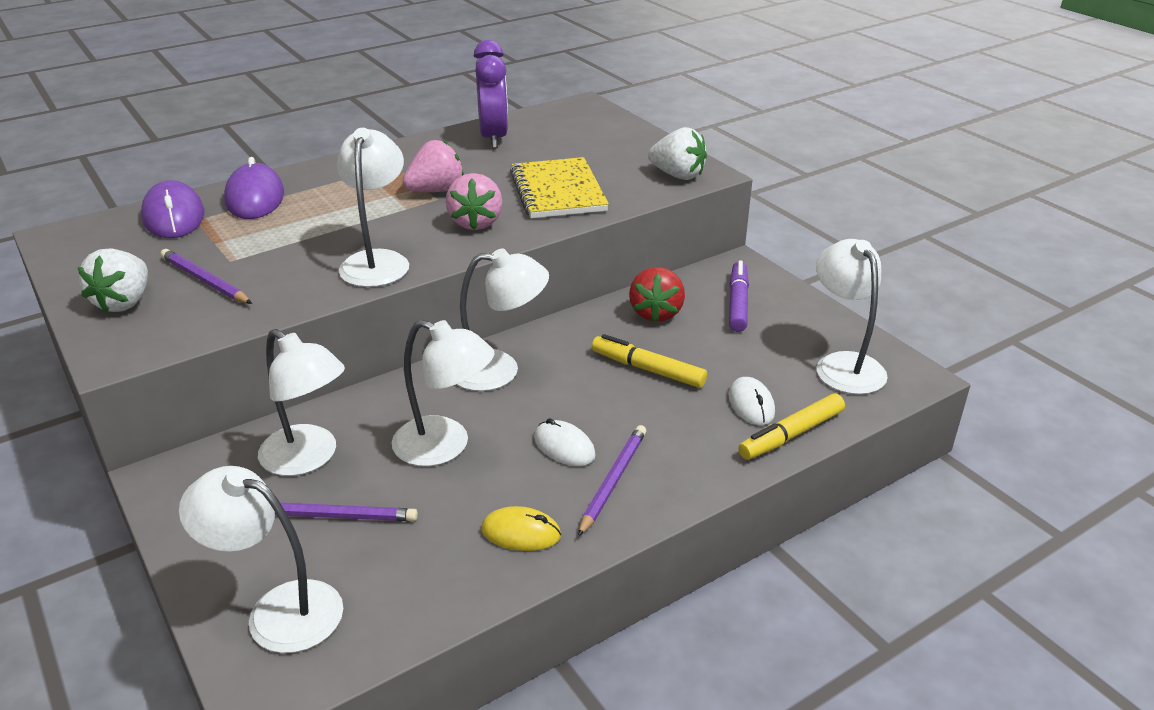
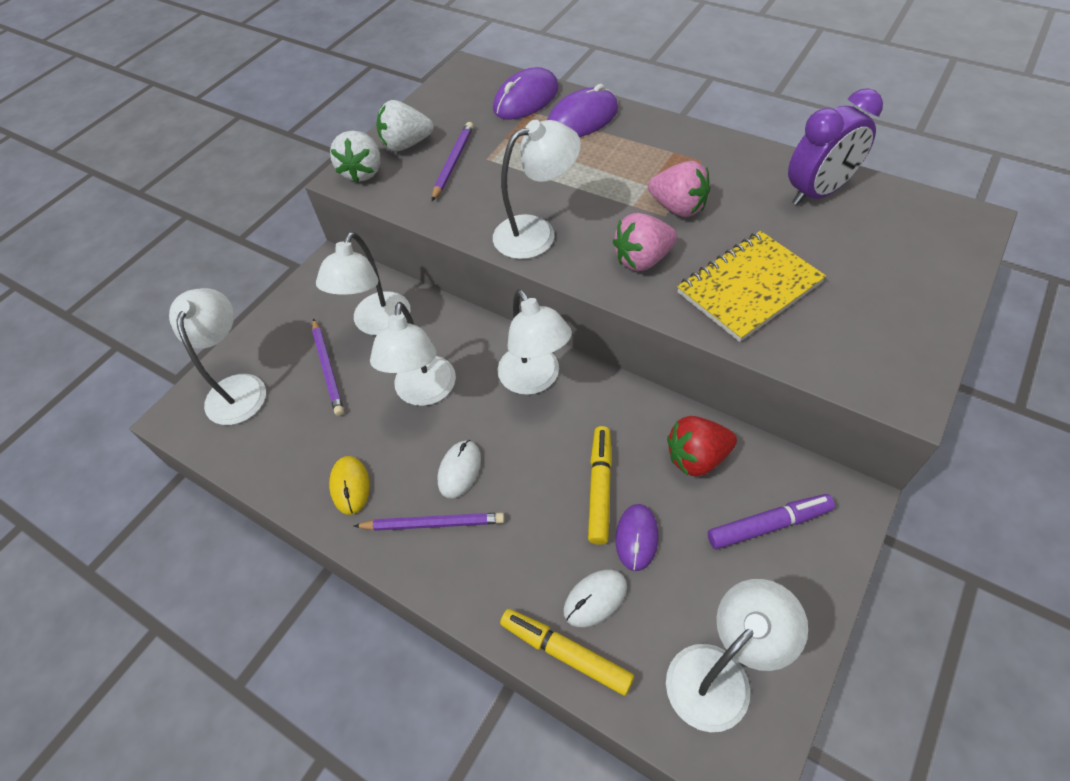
camera: 70 degrees right, 20 degrees up
(677, 175) = (875, 370): white strawberry -> white strawberry (363, 172)
(709, 366) = (636, 538): none -> purple mouse

